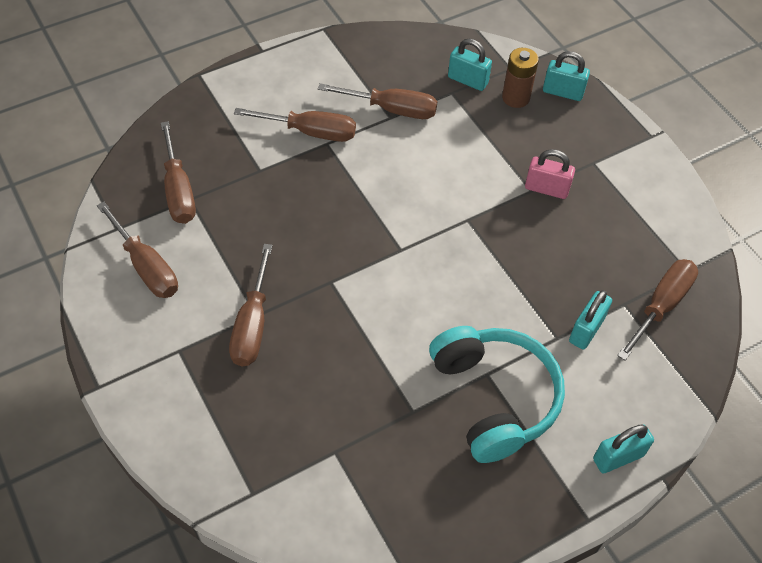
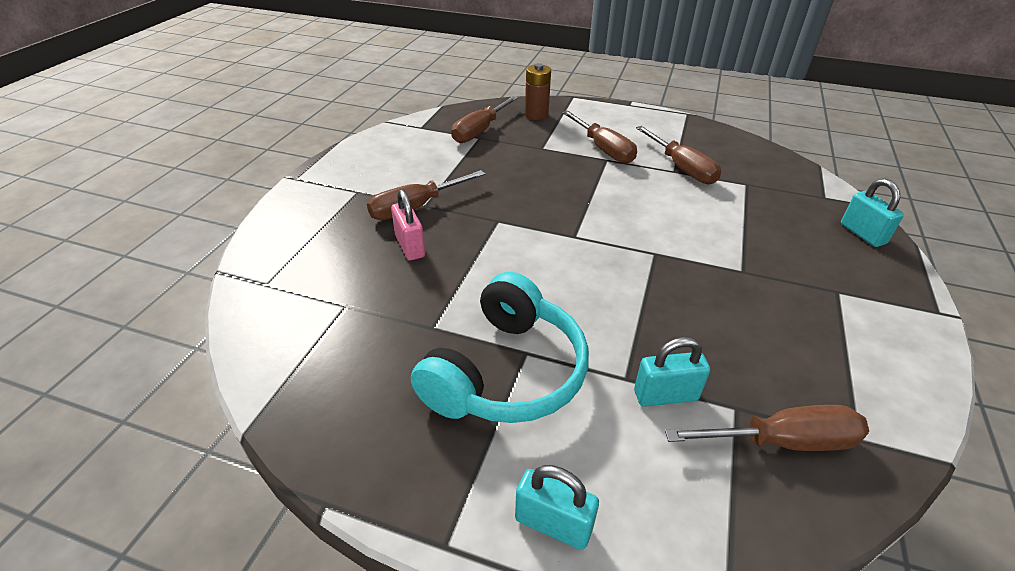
camera: 50 degrees right, 15 degrees down
(146, 266) = (407, 148): brown screwdriver -> none
(468, 80) = (771, 184): turquoise padlock -> none
(516, 98) = (806, 214): brown battery -> brown battery (536, 115)
(546, 189) = (760, 279): pink padlock -> pink padlock (410, 246)

